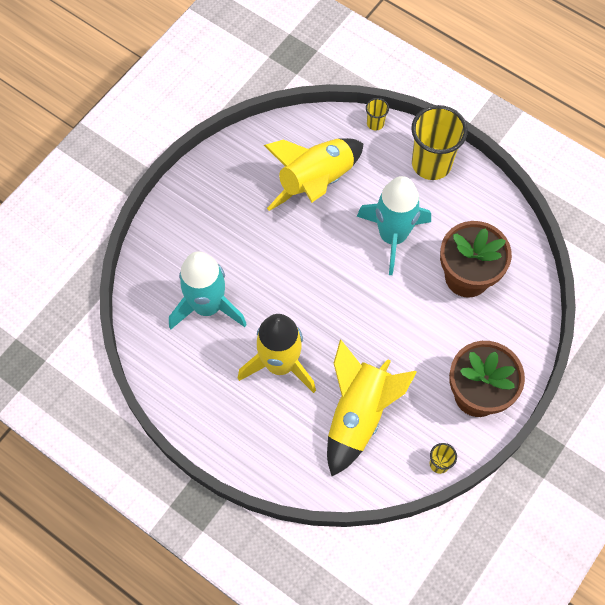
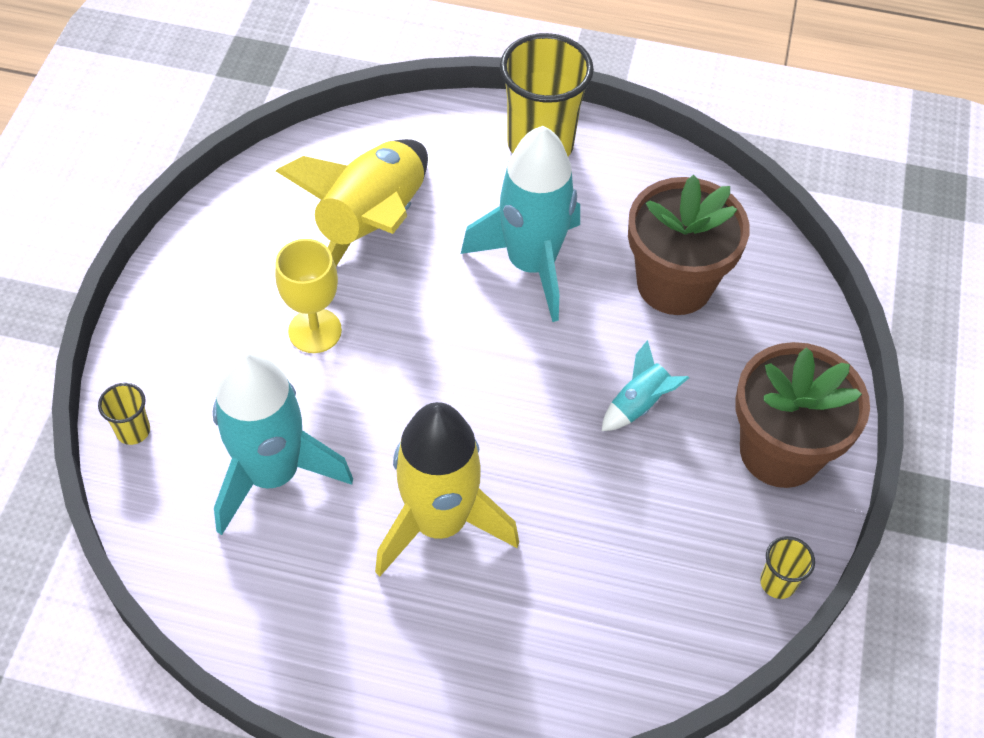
camera: 25 degrees left, 10 degrees down
(260, 234) = (315, 331): none -> yellow goblet
(358, 415) = (609, 554): yellow rocket -> none
(375, 123) = (427, 115): yellow cup -> yellow cup (133, 431)
(413, 339) = (639, 404): none -> turquoise rocket

